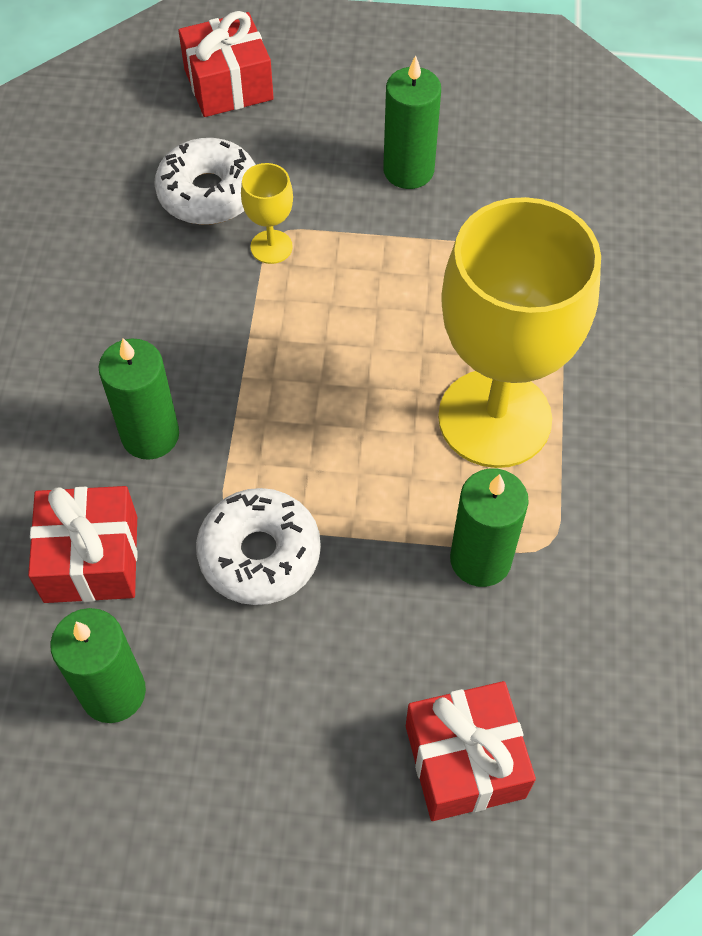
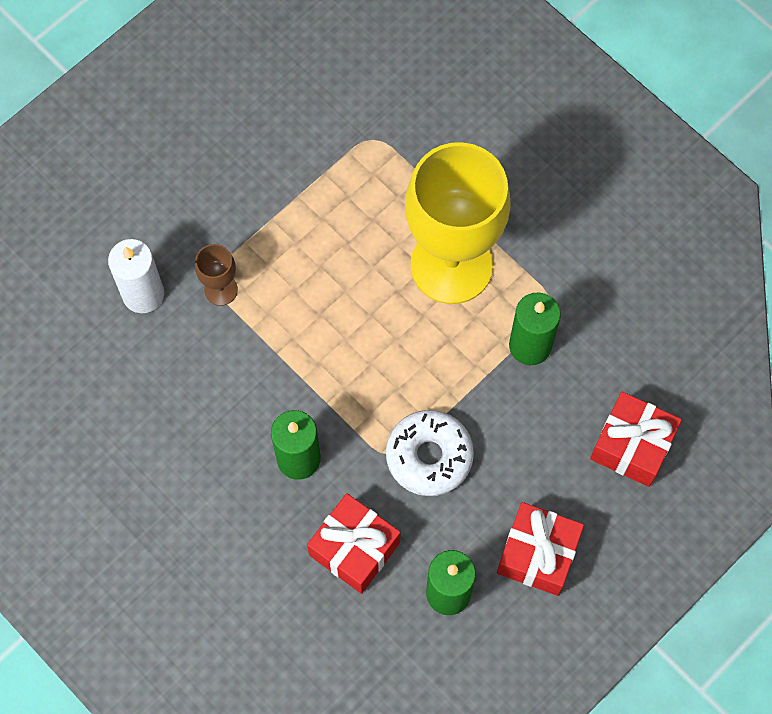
camera: 50 degrees left, 10 degrees up
(208, 193) = (143, 294): white donut -> white candle
(228, 84) = (60, 214): red gift -> red gift (538, 554)
(271, 247) = (221, 290): yellow goblet -> brown goblet
(408, 170) = (234, 165): green candle -> none

